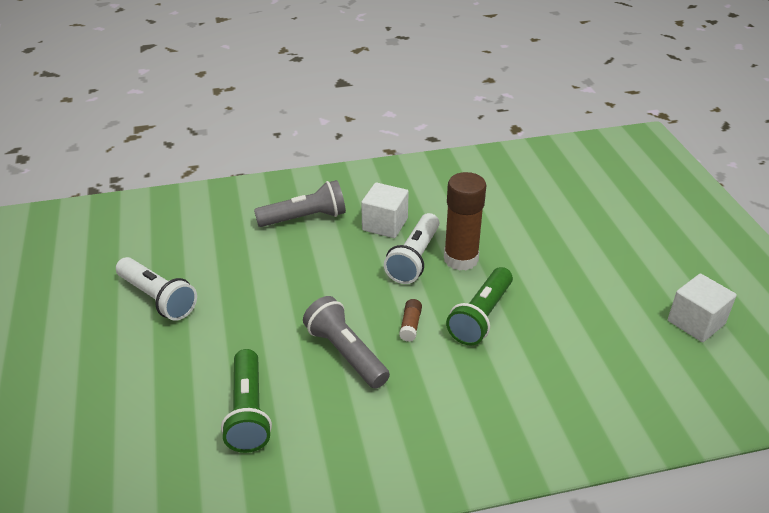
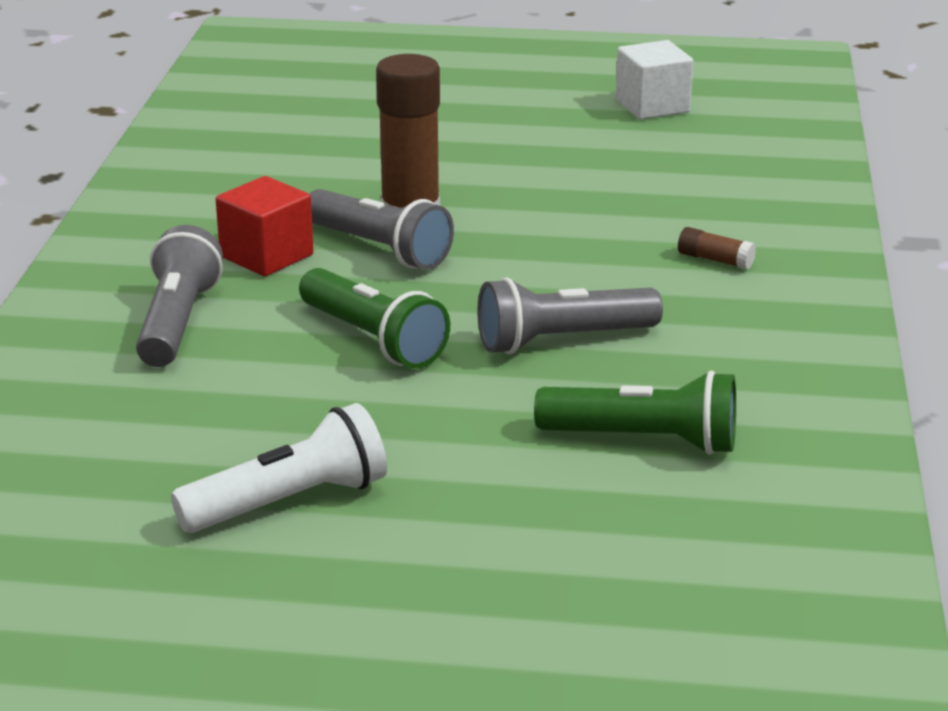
camera: 70 degrees left, 10 degrees down
(385, 224) = (266, 256): white cube -> red cube
(410, 325) = (533, 280): brown glue stick -> brown glue stick (715, 260)
(414, 259) = (379, 249): white flashlight -> grey flashlight
(481, 316) = (550, 227): green flashlight -> green flashlight (373, 340)

